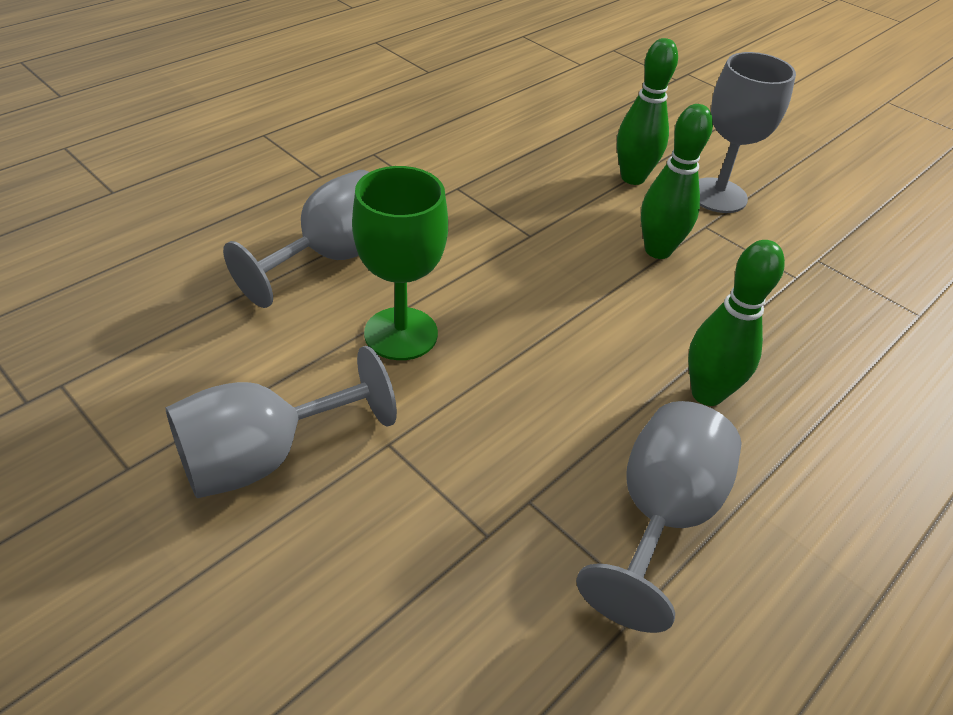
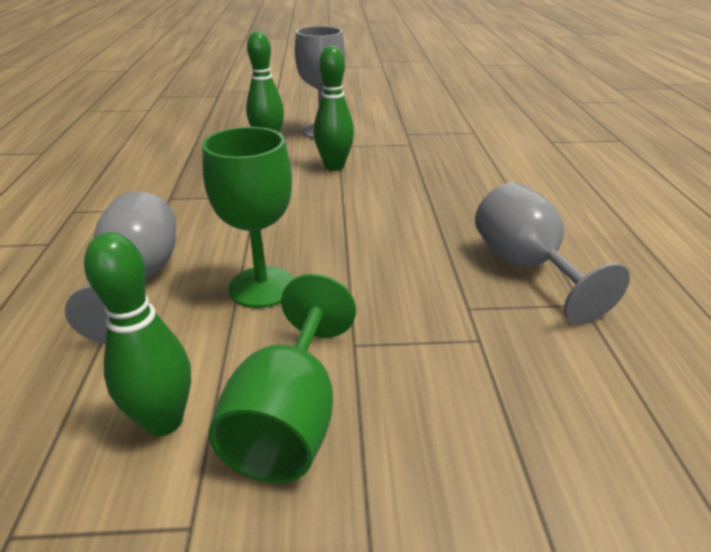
camera: 45 degrees left, 10 degrees down
(264, 456) = (289, 419): grey goblet -> green goblet
(707, 394) = (456, 207): green bowling pin -> green bowling pin (164, 421)

